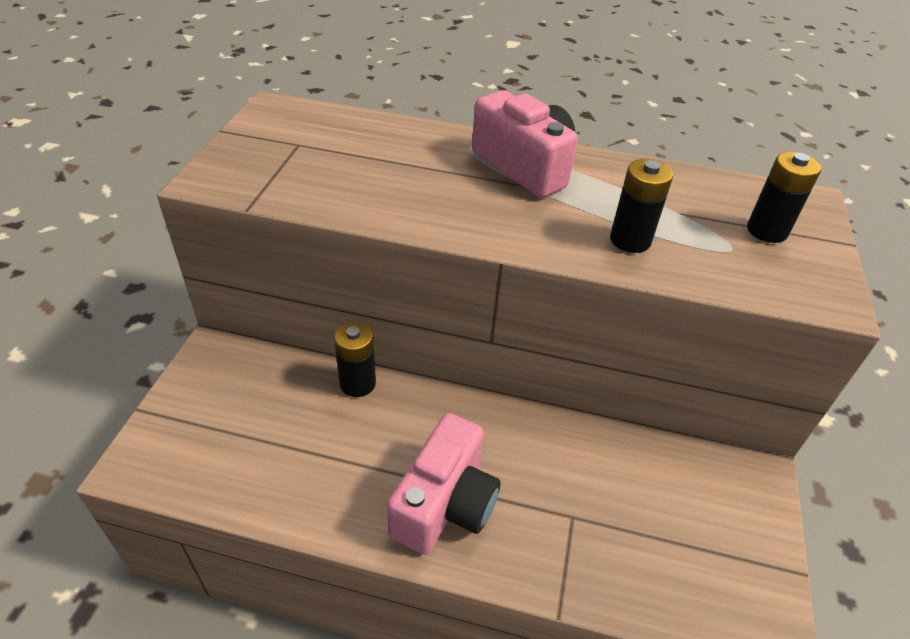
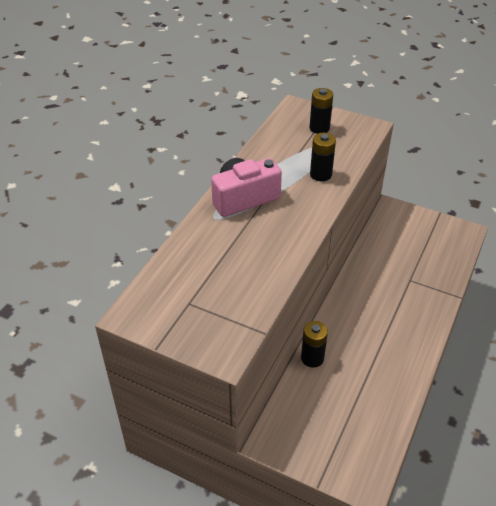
camera: 75 degrees left, 0 degrees up
(445, 504) = (401, 328): pink camera -> none

